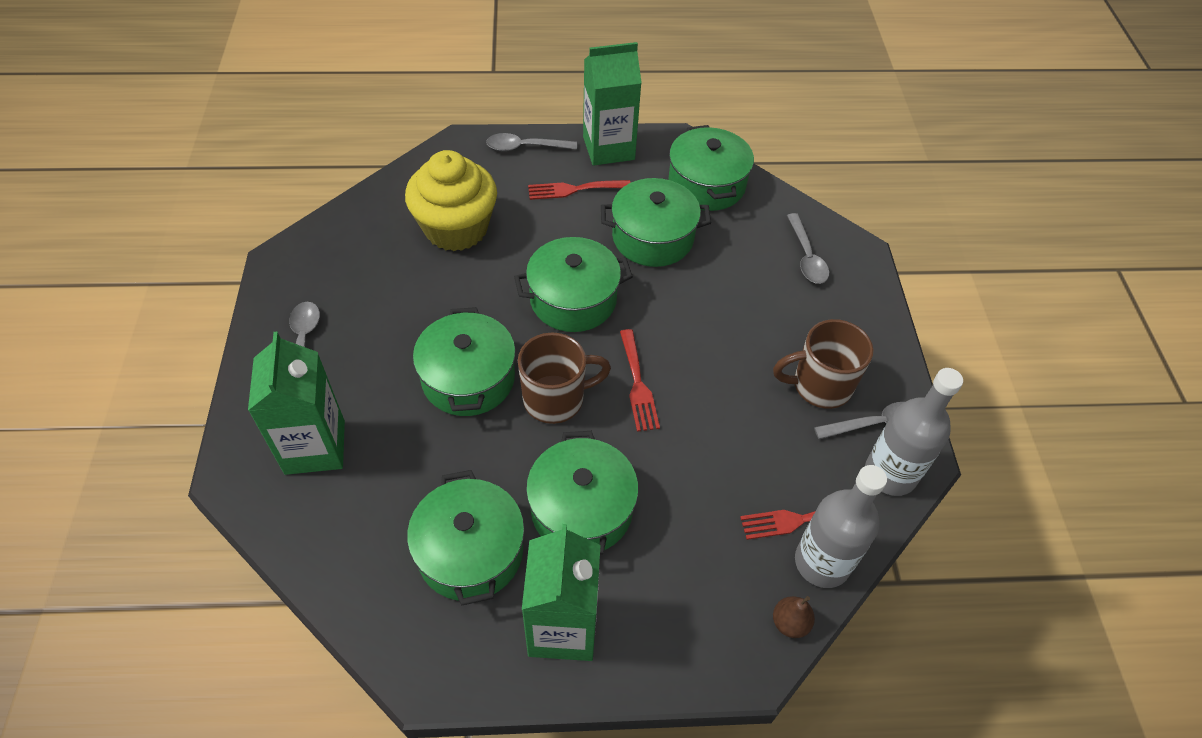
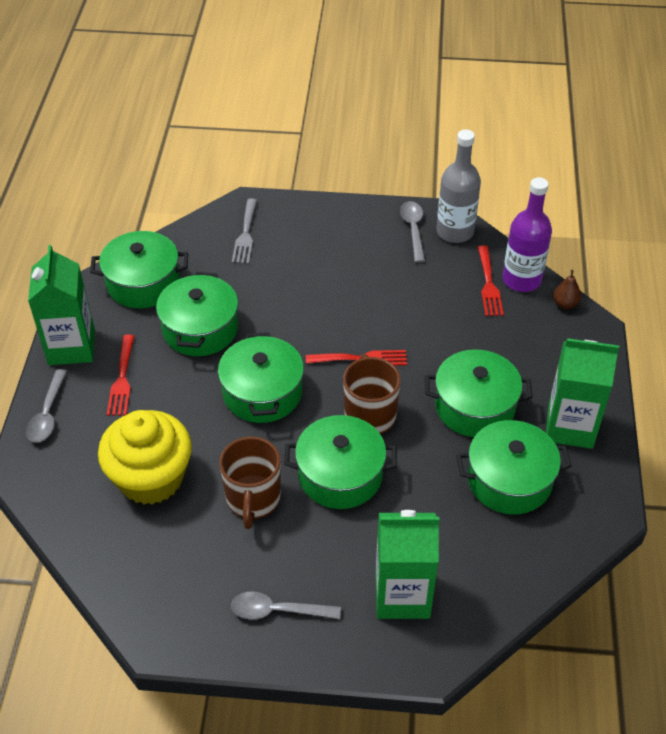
camera: 80 degrees left, 5 degrees down
(806, 256) = (245, 235): grey spoon -> grey fork
(819, 385) = (376, 252): brown mug -> brown mug (253, 499)
(822, 562) = (521, 280): grey bottle -> purple bottle

